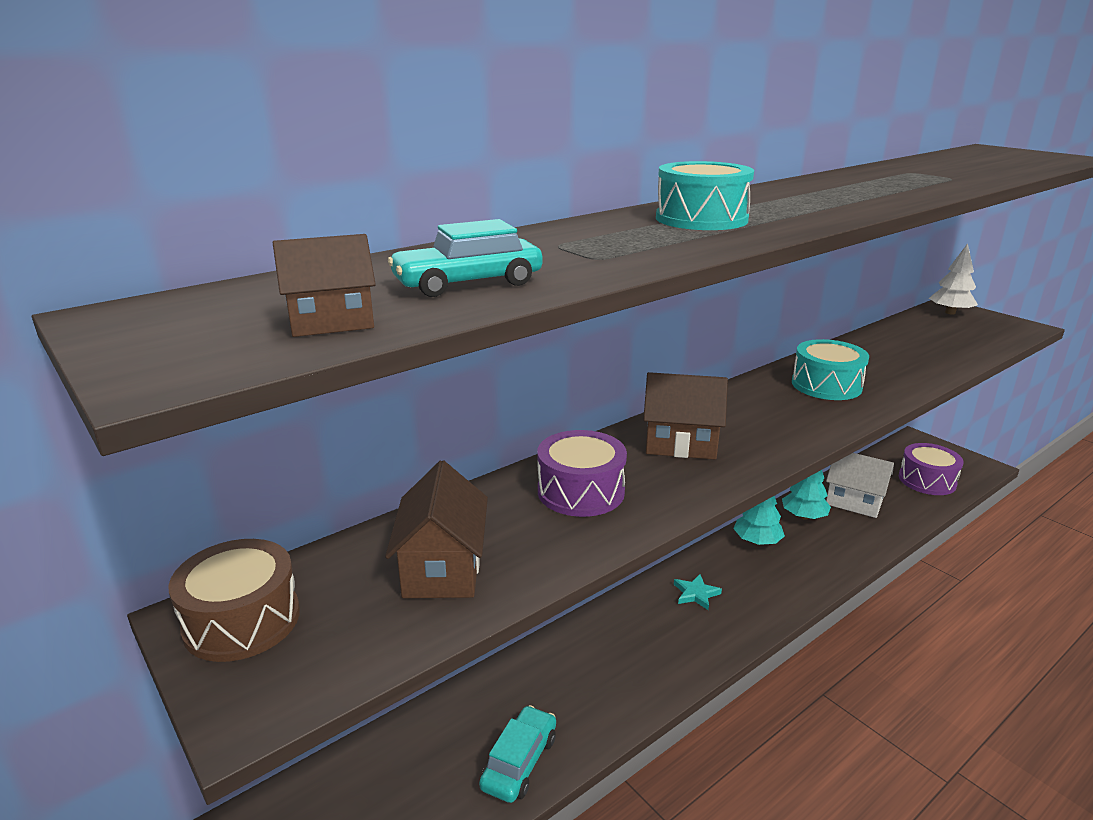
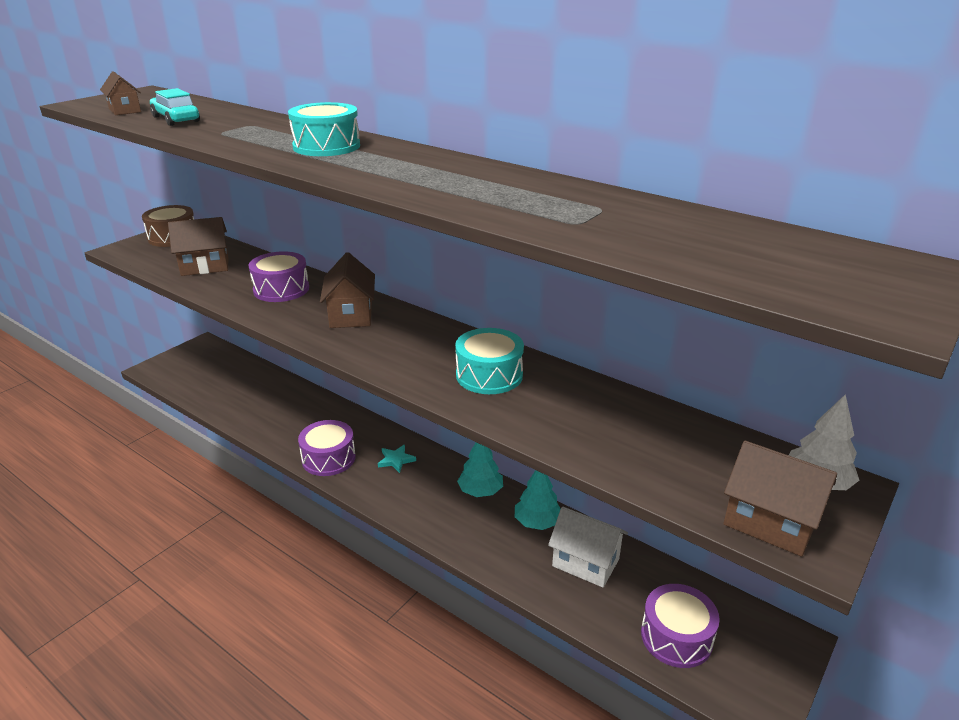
camera: 75 degrees right, 5 degrees up
(519, 762) = (235, 407): turquoise car -> none
(683, 653) = (328, 458): none -> purple drum
(854, 502) = (585, 562): white house -> white house turned 75 degrees counterclockwise
(1001, 331) = (770, 522): none -> brown house

